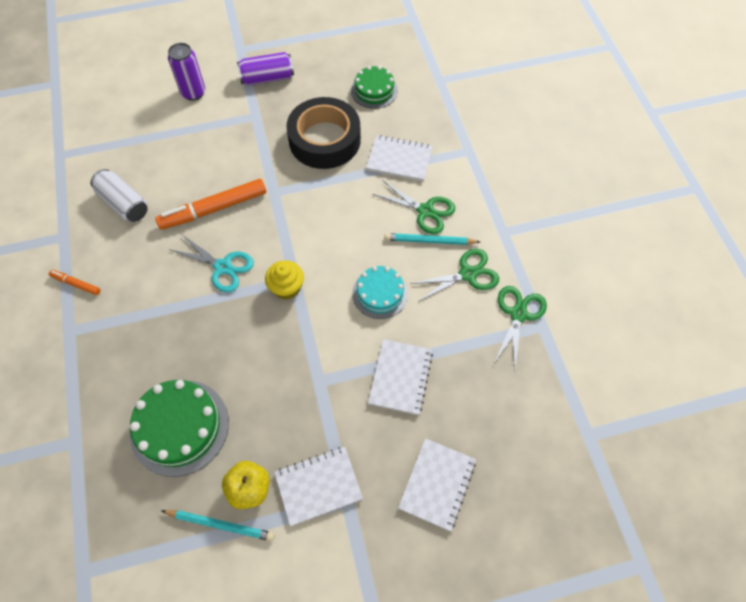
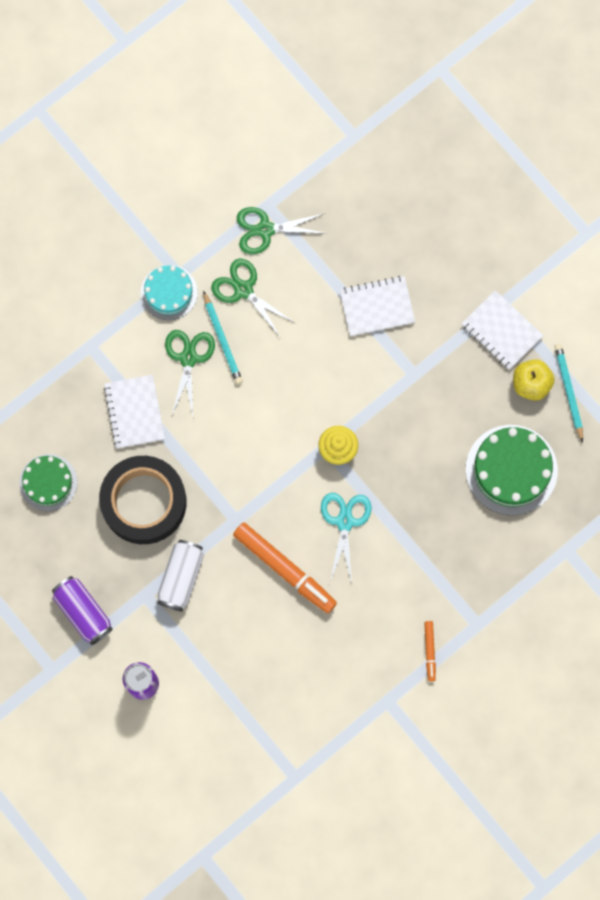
camera: 115 degrees left, 15 degrees up
(124, 203) = (321, 665): white can -> white can (181, 577)
(380, 293) = (302, 361): turquoise cake -> turquoise cake (169, 292)
(437, 484) = (454, 239): white notebook -> none

